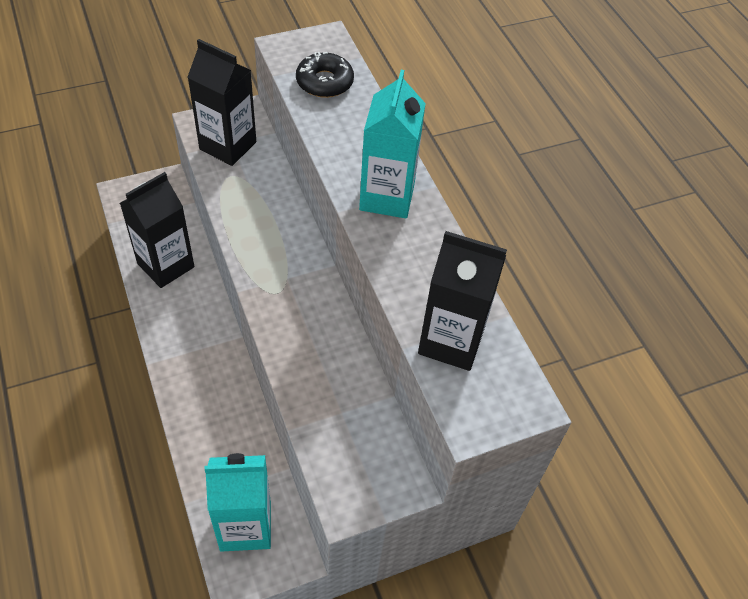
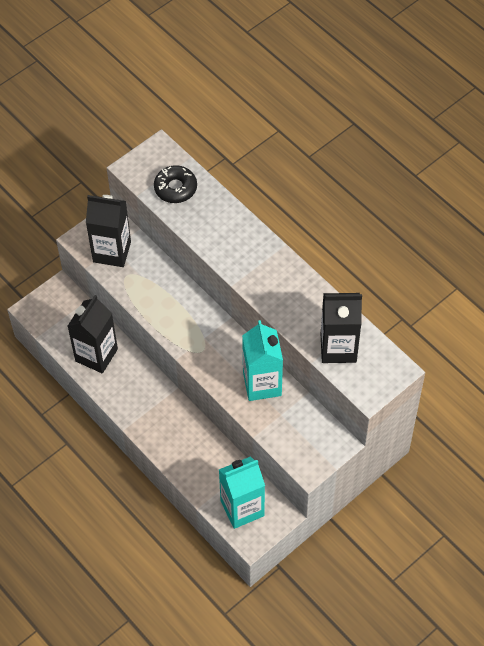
camera: 15 degrees left, 5 degrees up
(387, 197) = (258, 264): turquoise carton -> turquoise carton (262, 384)

